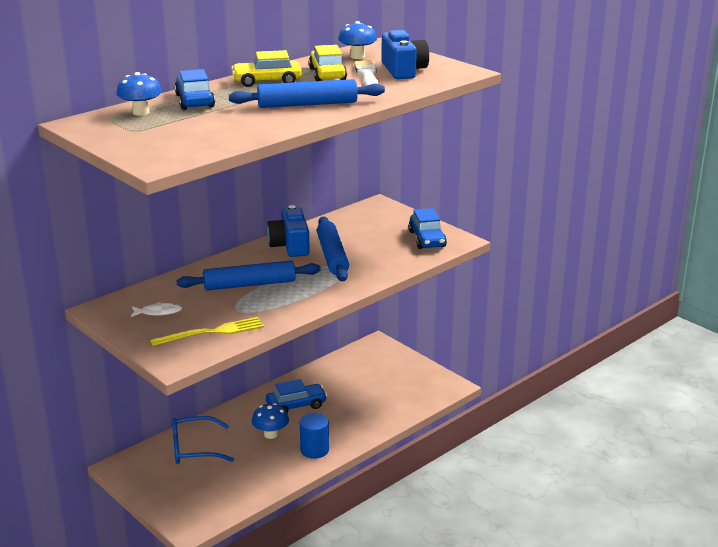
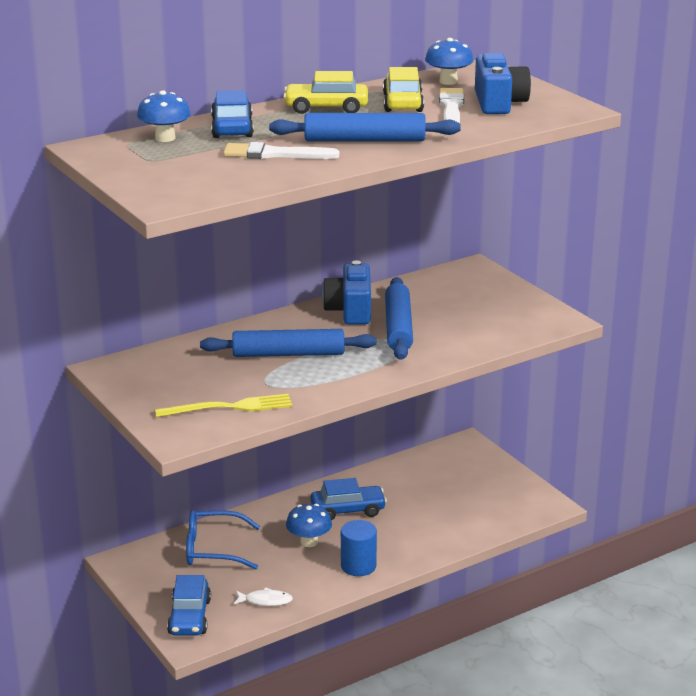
camera: 10 degrees right, 0 degrees up
(159, 312) = (173, 378): white fish -> white fish (265, 601)
(237, 119) = (274, 154): none -> white brush
(427, 239) = (522, 316): blue car -> blue car (189, 617)

